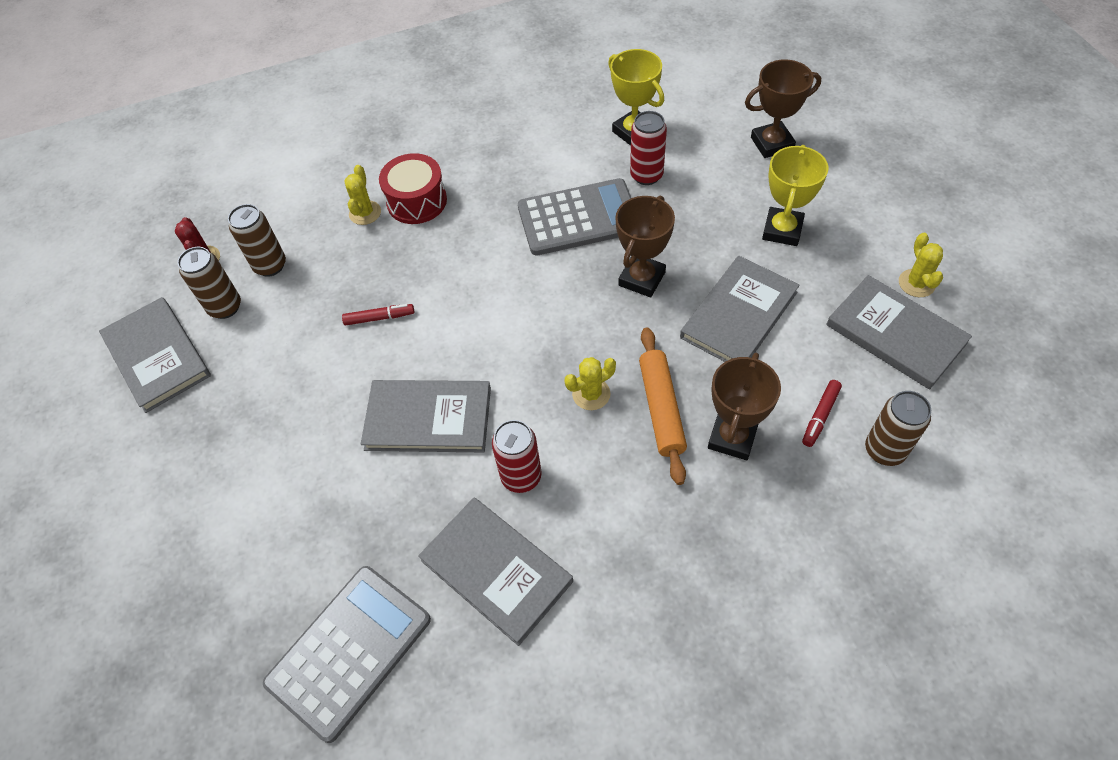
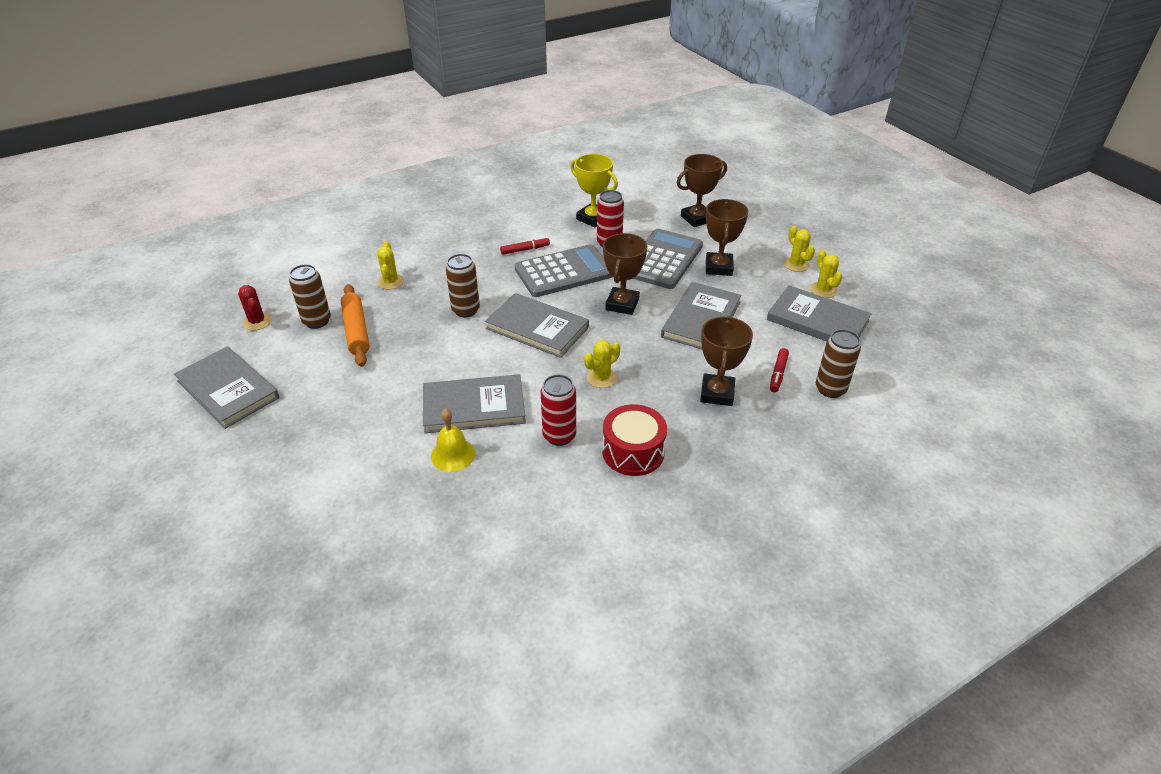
camera: 15 degrees left, 15 degrees down
(225, 307) = (283, 351): brown can -> brown can (465, 310)
(349, 651) = (442, 569): grey calculator -> grey calculator (663, 260)
(379, 318) = (418, 346): red marker -> red marker (525, 250)
(391, 487) = (453, 454): none -> yellow bell
(417, 201) = (432, 271): red drum -> red drum (633, 452)
(496, 571) = (554, 499): grey book -> grey book (537, 328)
(661, 409) = (658, 381): orange rolling pin -> orange rolling pin (356, 331)
(782, 230) = (718, 267): yellow trophy -> brown trophy
(890, 235) = (796, 264): none -> yellow cactus

